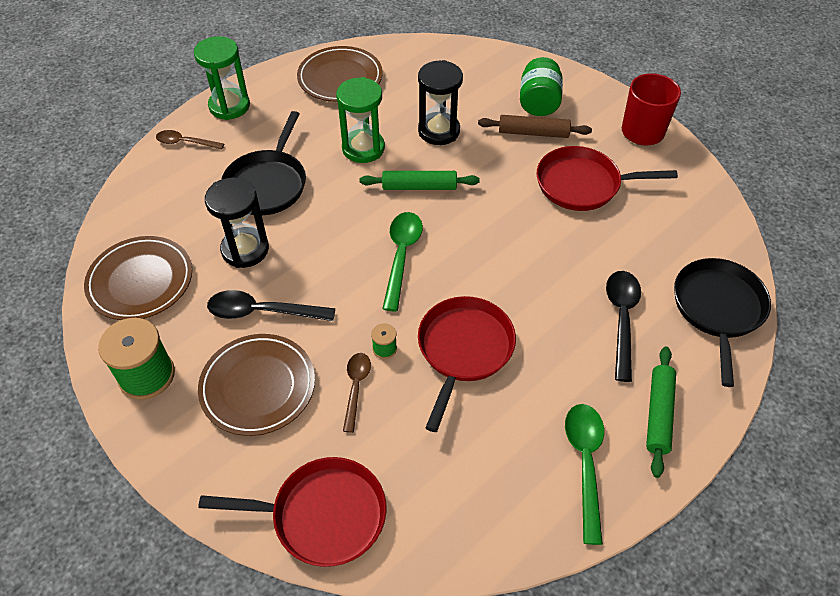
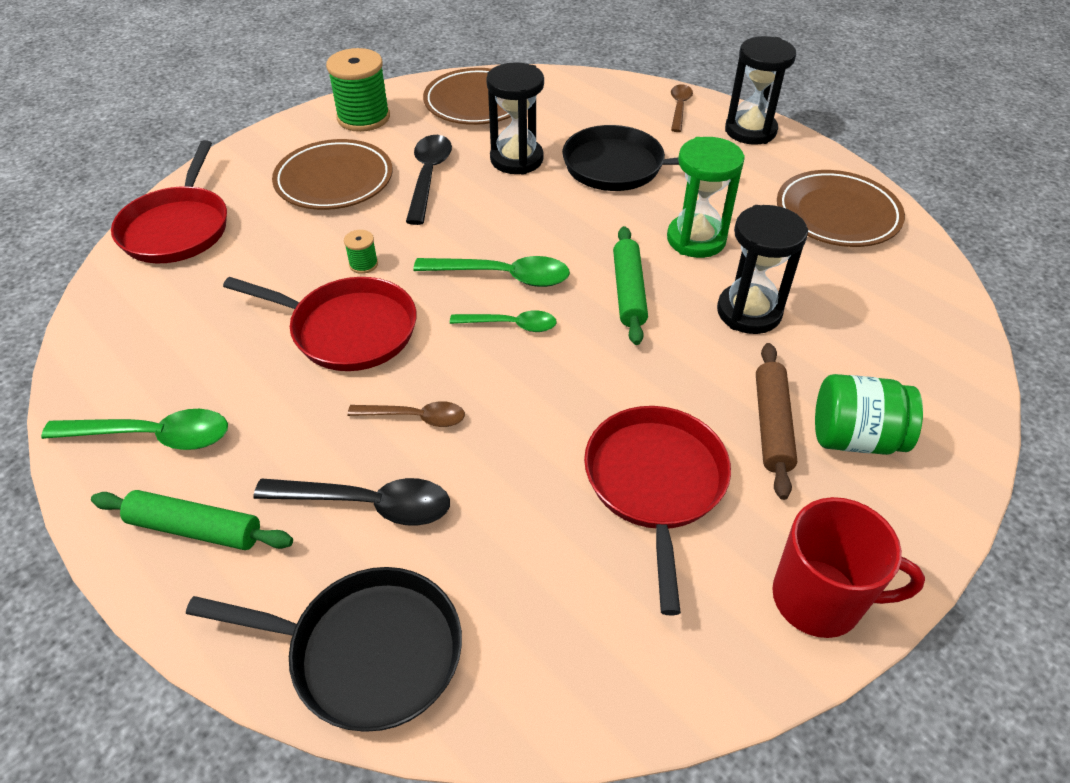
camera: 90 degrees right, 5 degrees down
(229, 106) = (750, 131): green hourglass -> black hourglass
(356, 387) = (316, 244): brown spoon -> brown spoon (415, 417)
(455, 250) = (511, 325): none -> green spoon

